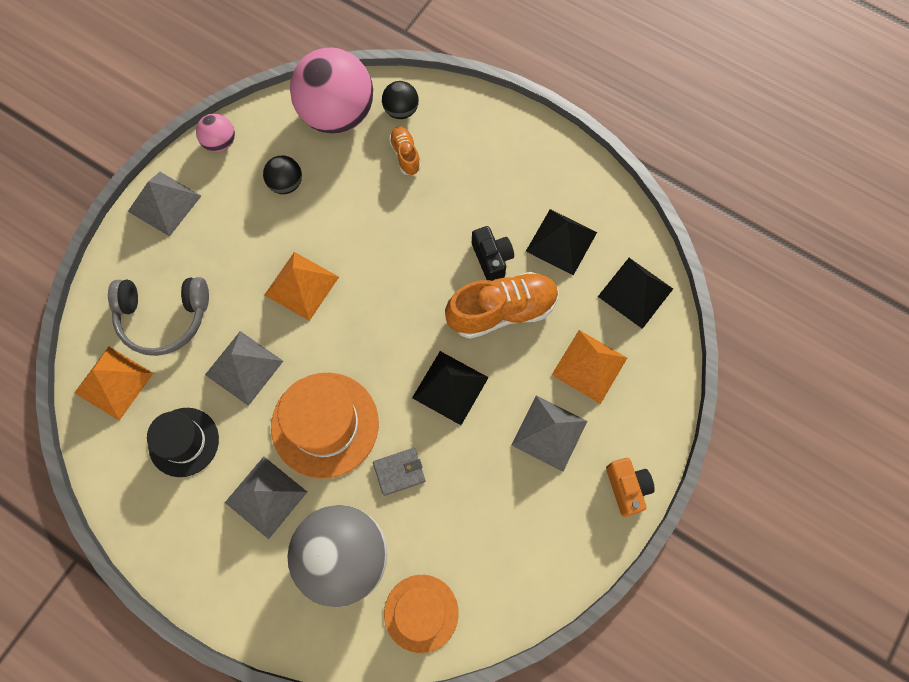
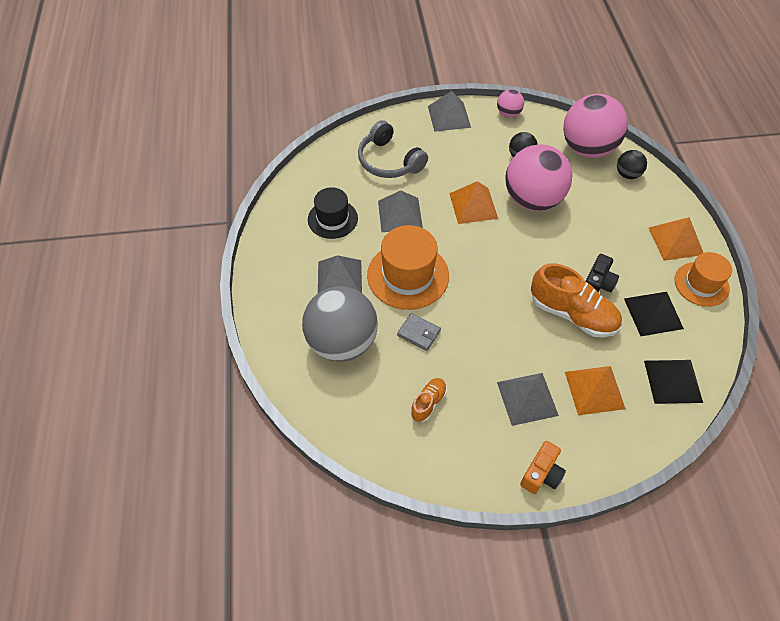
camera: 50 degrees right, 15 degrees down
(114, 383) = (333, 167): orange pyramid -> orange pyramid (675, 241)
(348, 223) = (532, 200): none -> pink ball
(405, 155) = (604, 196): orange shoe -> orange shoe (428, 403)
(421, 613) = (347, 409): orange hat -> orange hat (701, 284)
(450, 387) = (496, 322): black pyramid -> none

